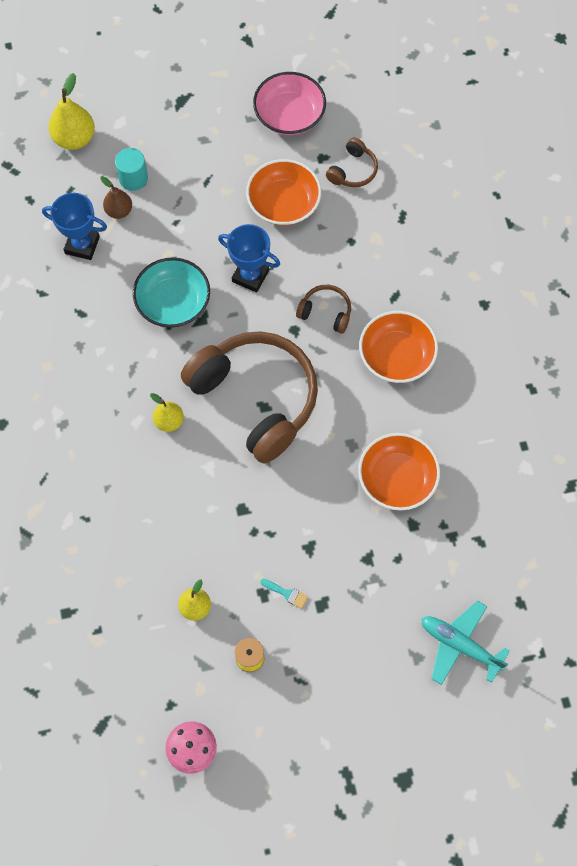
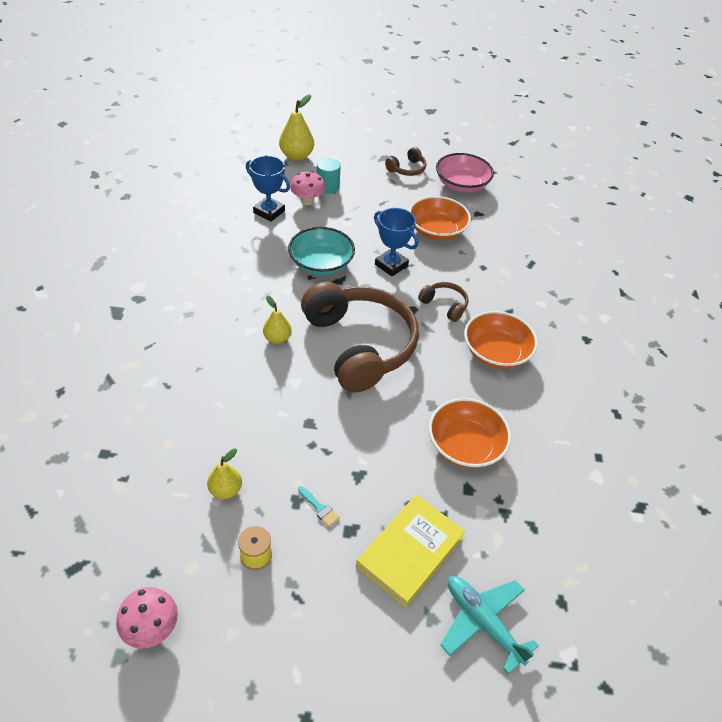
camera: 15 degrees right, 20 degrees down
(119, 211) = (307, 201): brown pear -> pink mushroom
(353, 170) = (500, 227): brown headphones -> brown headphones (407, 169)
(380, 605) = (410, 552): none -> yellow book

